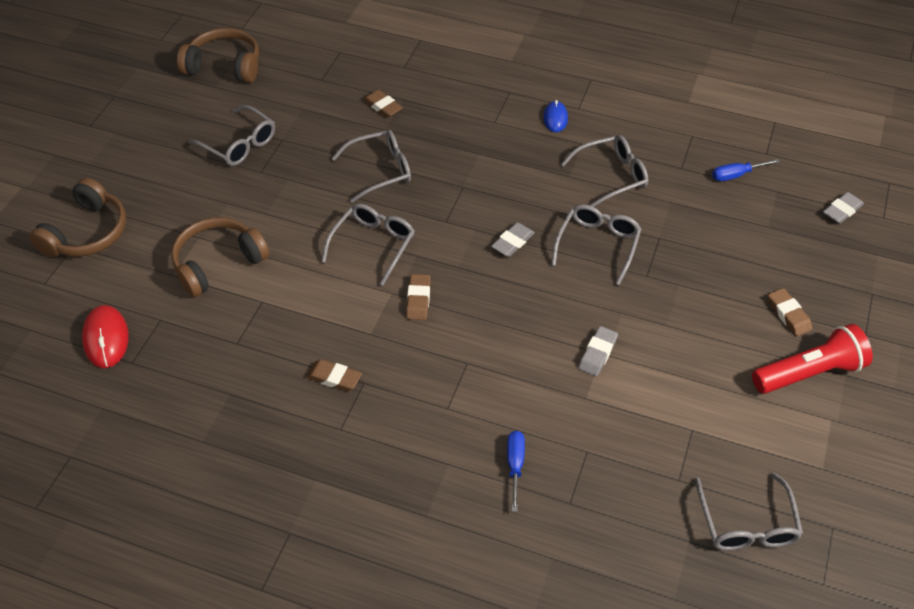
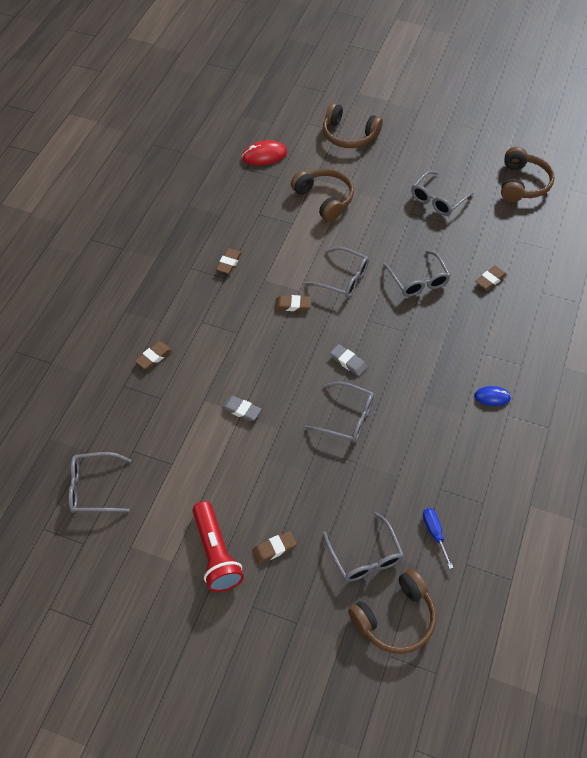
camera: 90 degrees right, 5 degrees up
(515, 466) = (154, 357): blue screwdriver -> brown eraser
(611, 176) = (425, 434): grey glasses -> grey glasses (365, 556)
(842, 210) = (395, 618): grey eraser -> brown headphones

